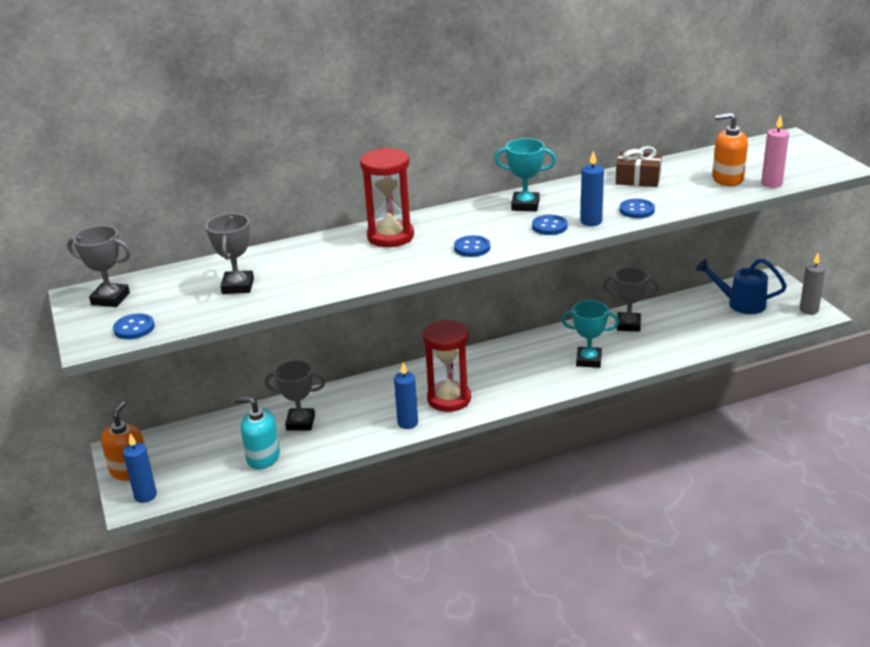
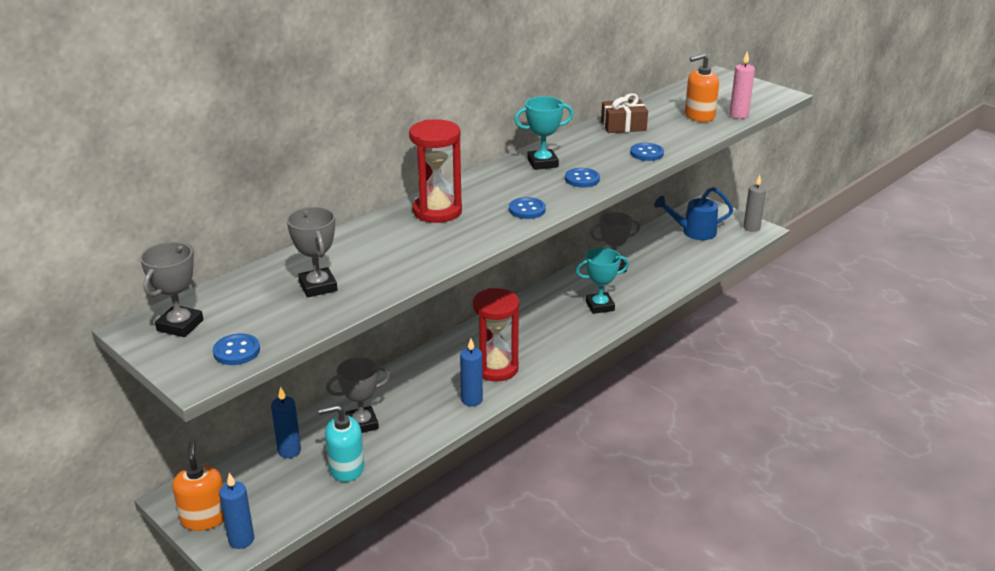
camera: 25 degrees left, 0 degrees up
(110, 299) = (180, 325): grey trophy -> grey trophy turned 60 degrees counterclockwise
(591, 221) = (615, 169): blue candle -> blue candle (289, 451)

